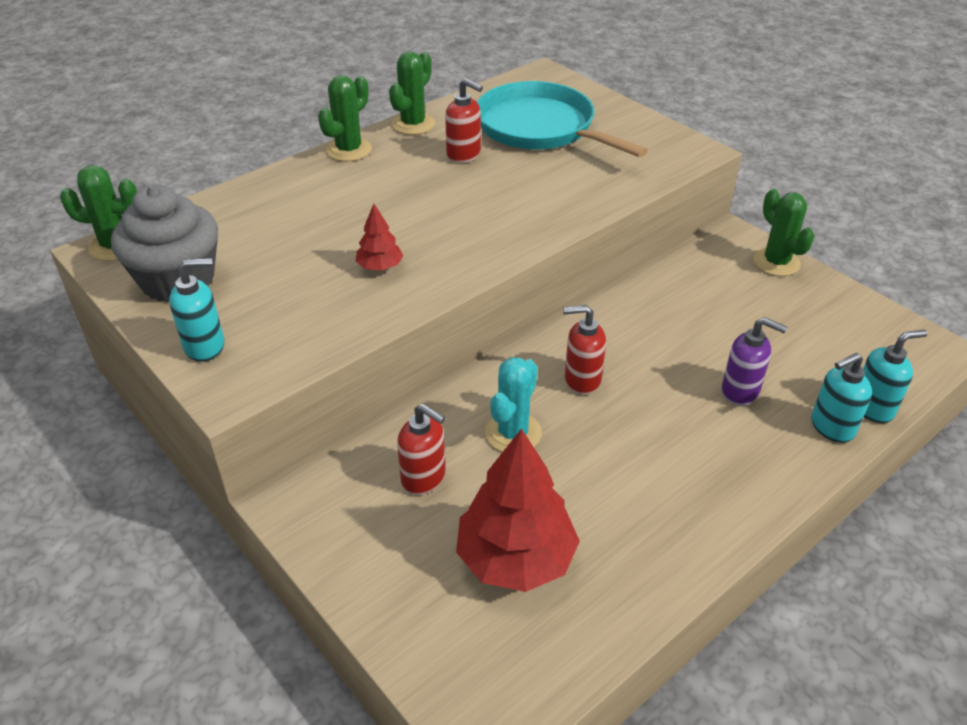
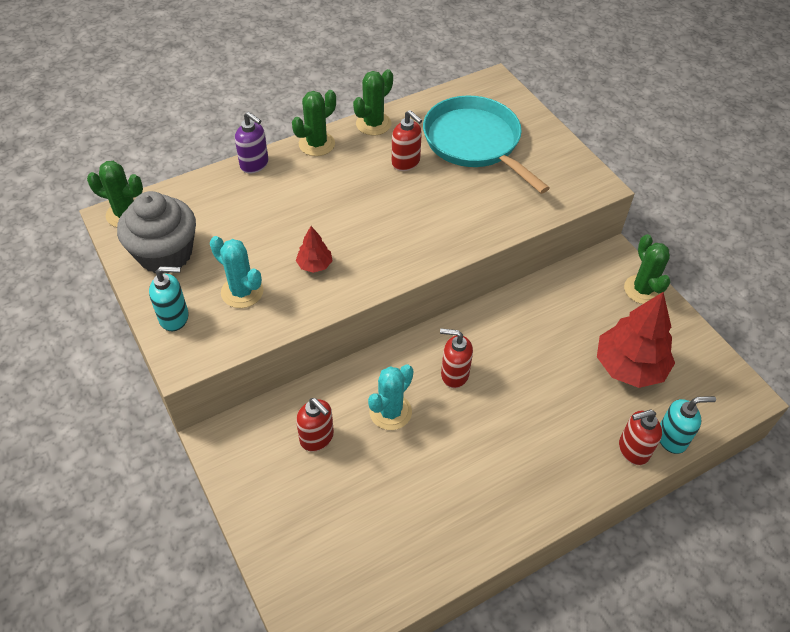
camera: 10 degrees right, 10 degrees up
(291, 306) = (242, 292): none -> turquoise cactus
(516, 558) = (366, 515): red tree -> red tree (629, 366)
(740, 391) = (573, 405): purple soap dispenser -> purple soap dispenser (254, 164)
(831, 427) = (633, 450): turquoise soap dispenser -> red soap dispenser

